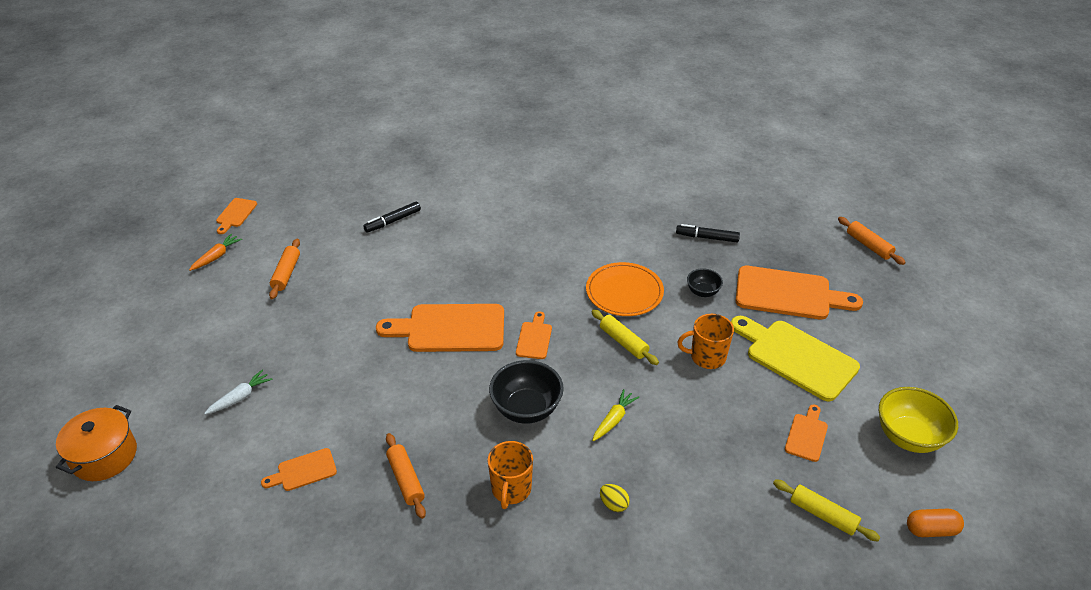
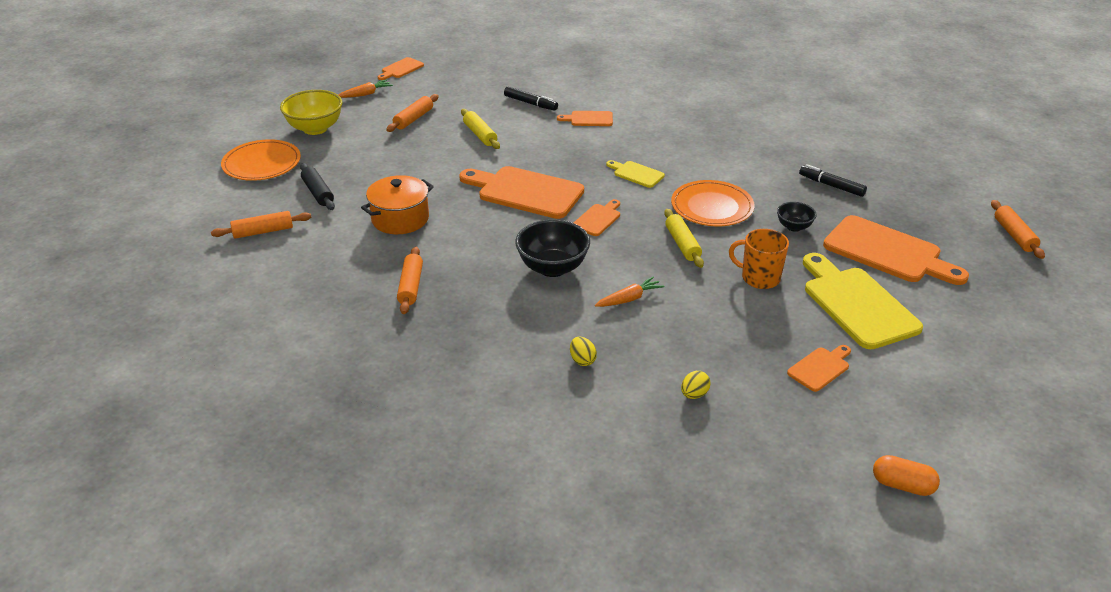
camera: 25 degrees right, 5 degrees down
(104, 456) = (192, 202): orange pot -> orange pot (400, 219)
(154, 380) = (262, 163): none -> orange plate
(210, 467) = (263, 231): none -> orange rolling pin
(240, 397) = (318, 192): white carrot -> black rolling pin
(303, 471) = (332, 255): orange cutting board -> orange cutting board (588, 119)
(393, 221) = (530, 103): black marker -> black marker turned 135 degrees counterclockwise
(511, 489) = (496, 320): orange mug -> none
(538, 275) = (636, 174): none -> yellow cutting board
(614, 420) = (629, 299): yellow carrot -> orange carrot
(727, 504) = (694, 394): none -> yellow egg
(823, 515) = (789, 435): yellow rolling pin -> yellow rolling pin (480, 135)
(908, 437) = (936, 403): yellow bowl -> yellow bowl (315, 128)

